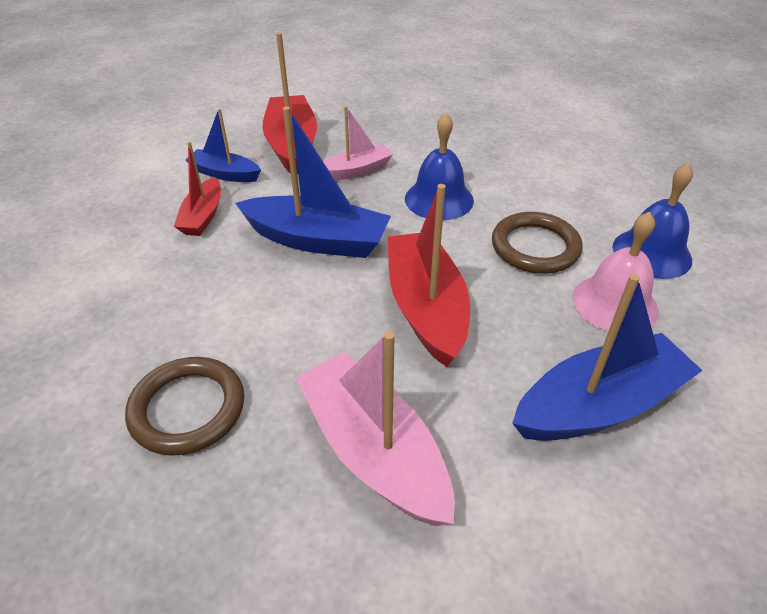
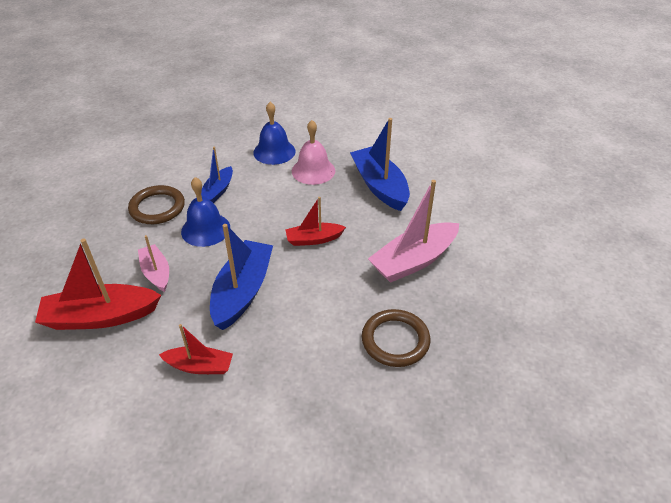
camera: 90 degrees left, 0 degrees up
(225, 174) = (136, 360): blue boat -> blue boat (218, 191)
(426, 307) = (314, 239): red boat -> red boat, size x0.58
(535, 247) = (264, 192): brown ring -> brown ring (157, 207)

